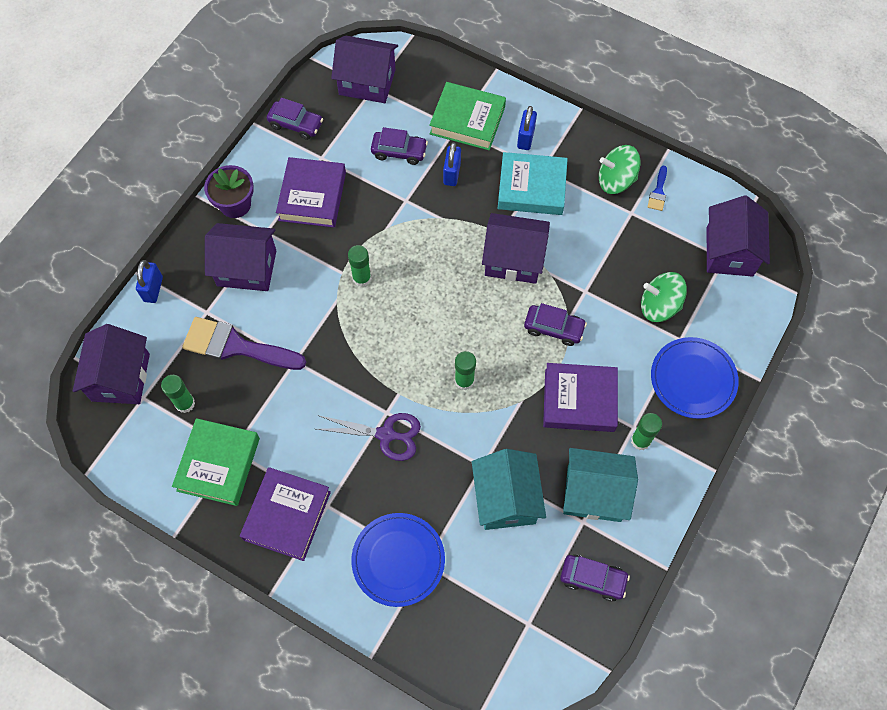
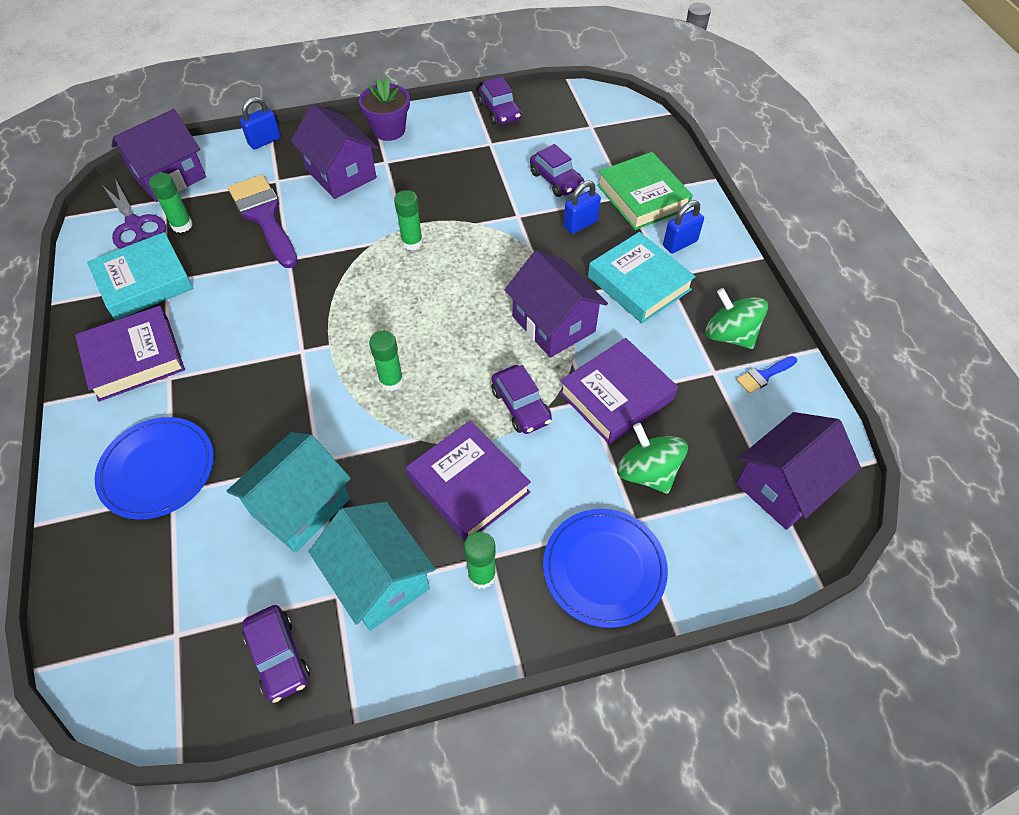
camera: 45 degrees right, 10 degrees down
(218, 464) = (144, 282): green book -> turquoise book
(312, 196) = (449, 163): purple book -> purple book (616, 396)
(367, 82) = (591, 119): purple house -> none
(386, 435) = (279, 366): purple scissors -> purple scissors (134, 225)

